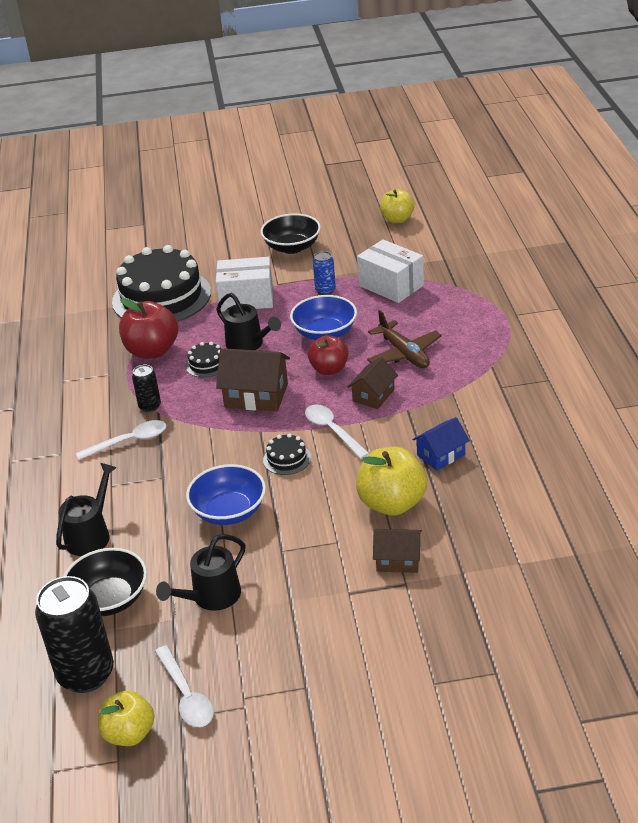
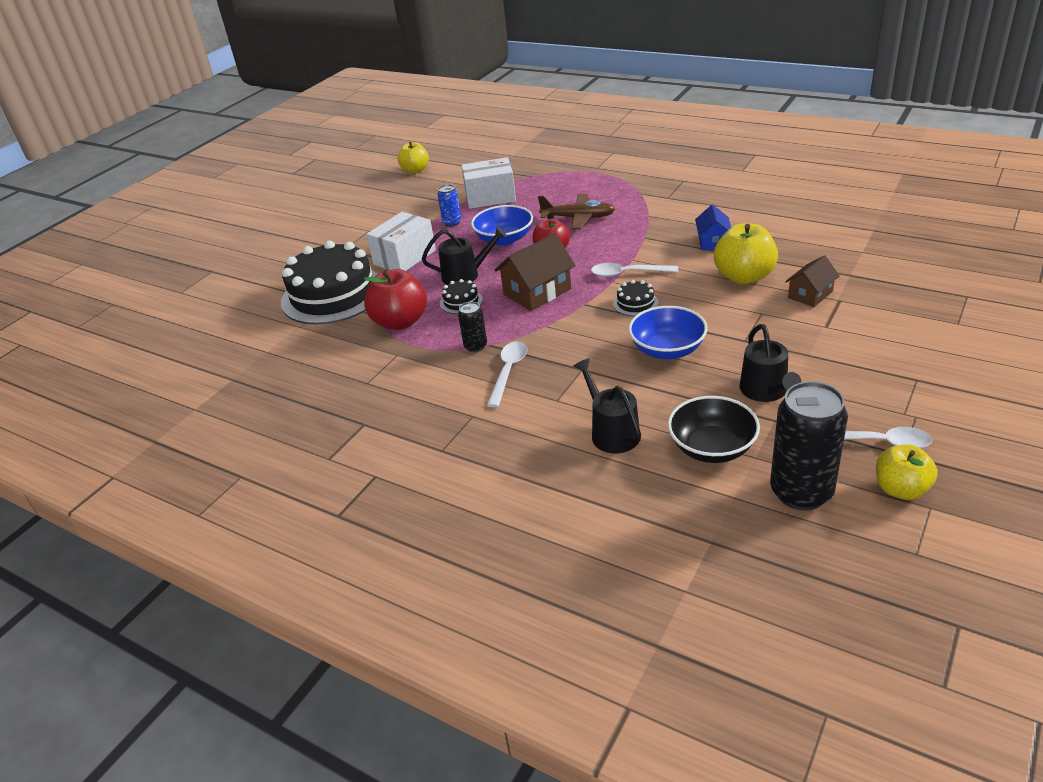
camera: 50 degrees left, 0 degrees up
(292, 247) = (373, 218): black bowl -> none
(373, 395) = (609, 244): brown house -> none

